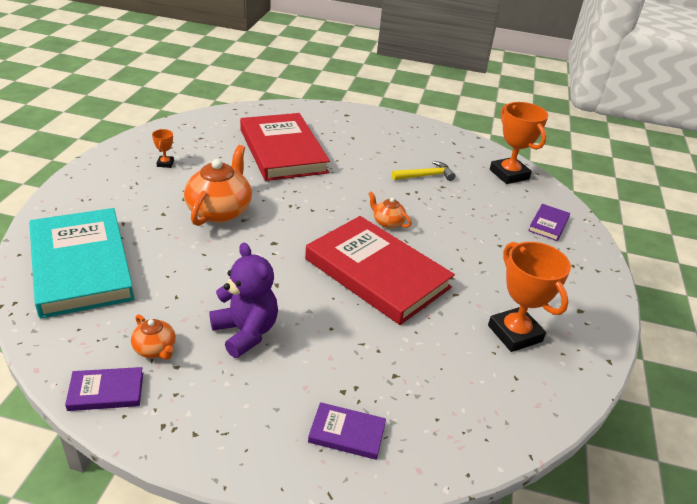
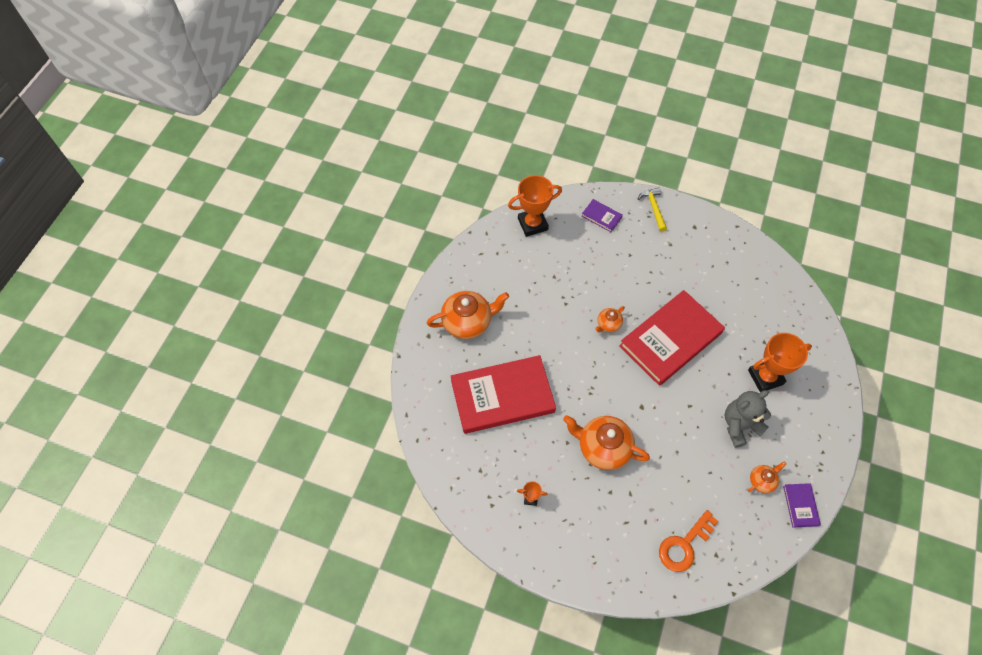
camera: 80 degrees left, 25 degrees up
(81, 266) = (684, 545): turquoise book -> orange key
(246, 332) = (739, 425): purple teddy bear -> grey teddy bear
(347, 433) = (810, 372): purple book -> none
(367, 134) = (468, 321): none -> orange teapot
(425, 176) = (538, 286): yellow hammer -> yellow hammer (654, 208)
(514, 333) = (720, 269): orange trophy -> orange trophy (765, 377)

